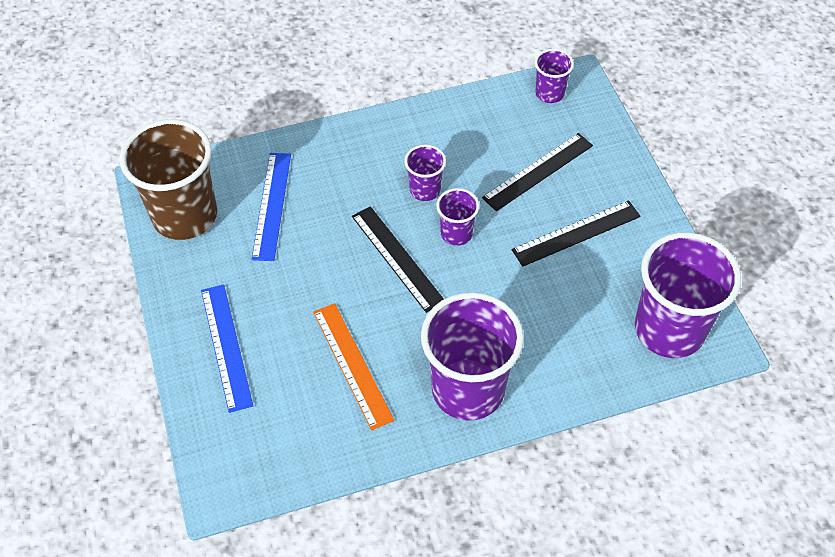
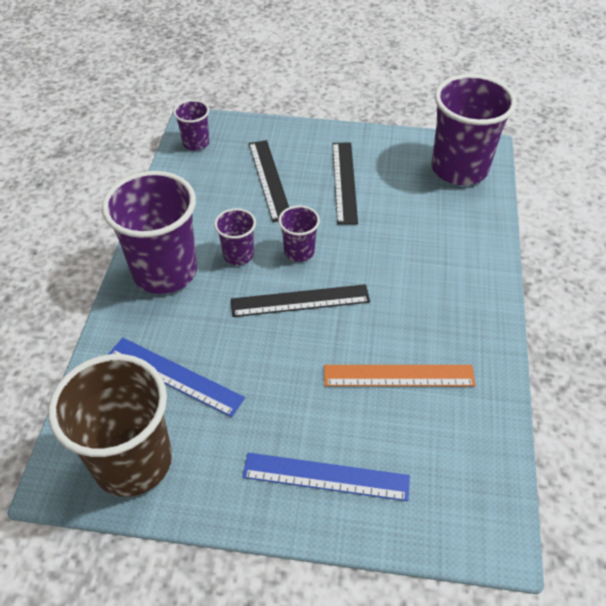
camera: 65 degrees left, 5 degrees down
(468, 389) = (461, 303): purple cup -> purple cup (165, 271)

